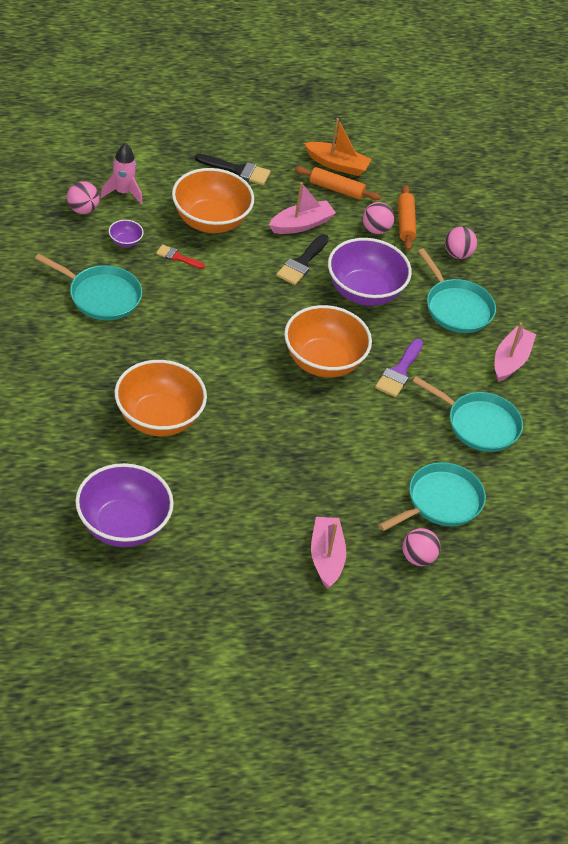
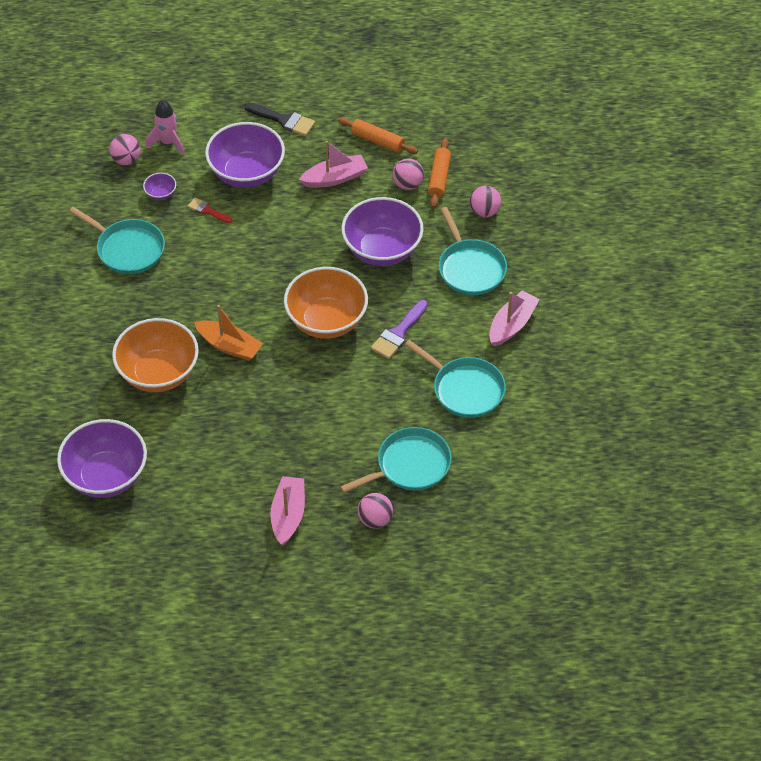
camera: 15 degrees right, 5 degrees up
(210, 221) = (246, 173): orange bowl -> purple bowl
(302, 263) = (327, 218): black brush -> none
(337, 164) = (384, 114): orange boat -> orange boat (229, 346)

